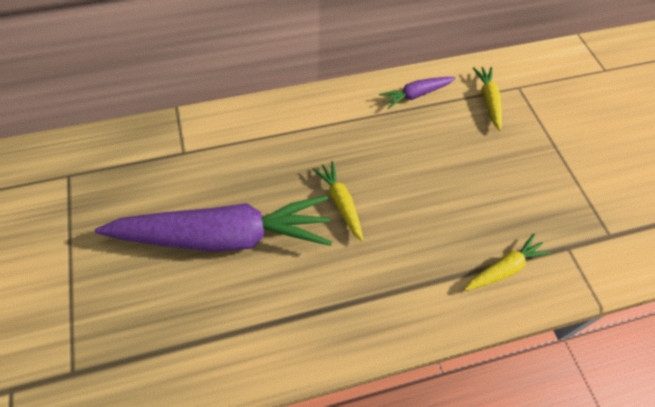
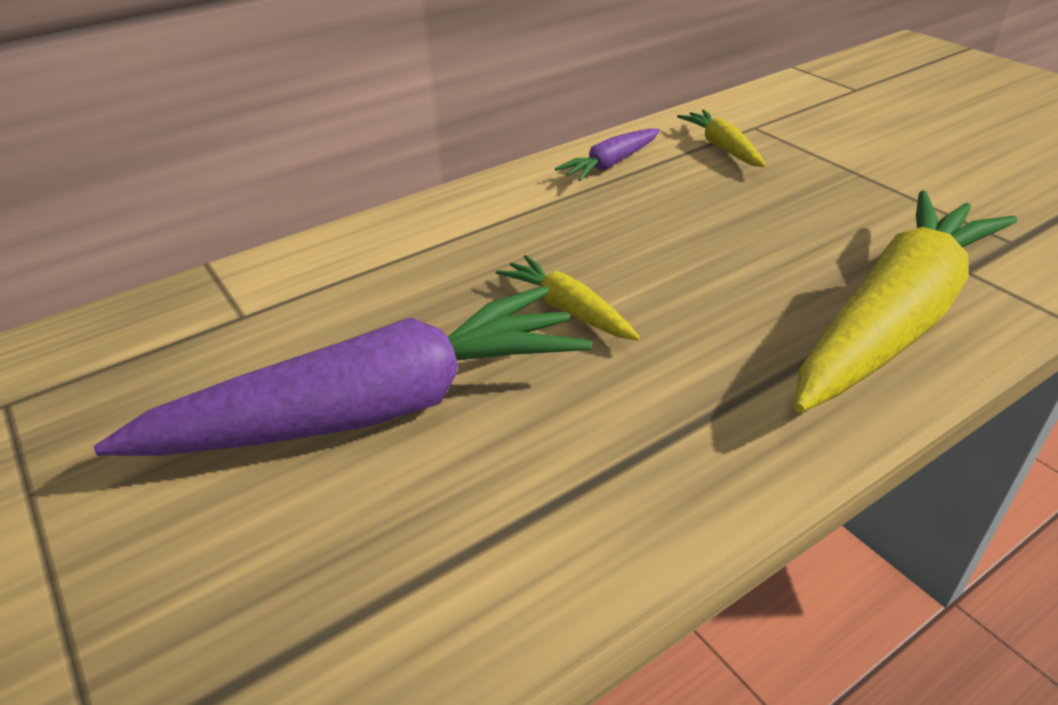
camera: 15 degrees left, 20 degrees down
(504, 268) = (893, 319): yellow carrot -> yellow carrot, size x2.28

